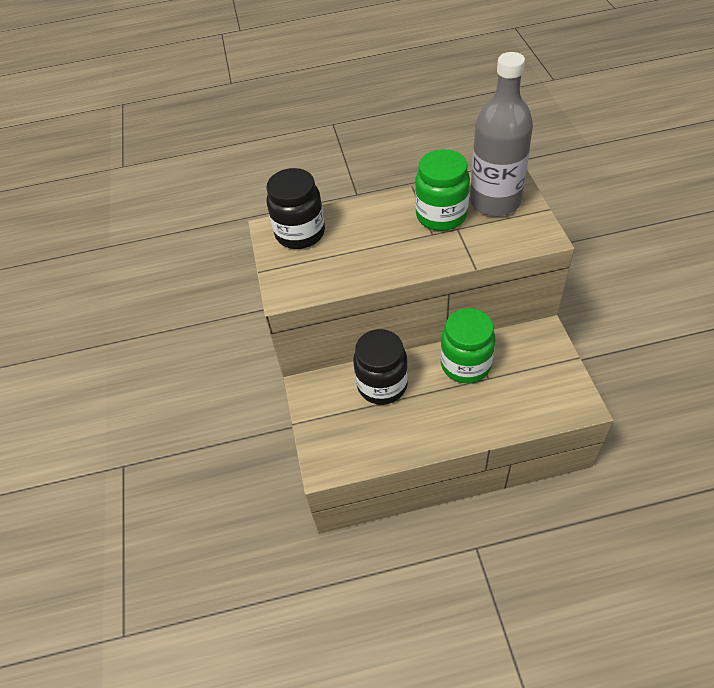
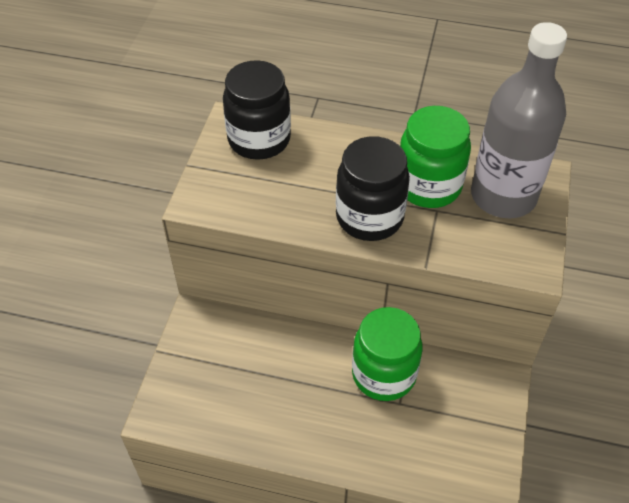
camera: 20 degrees right, 0 degrees up
(382, 385) = (276, 353): black jar -> black jar (369, 217)

